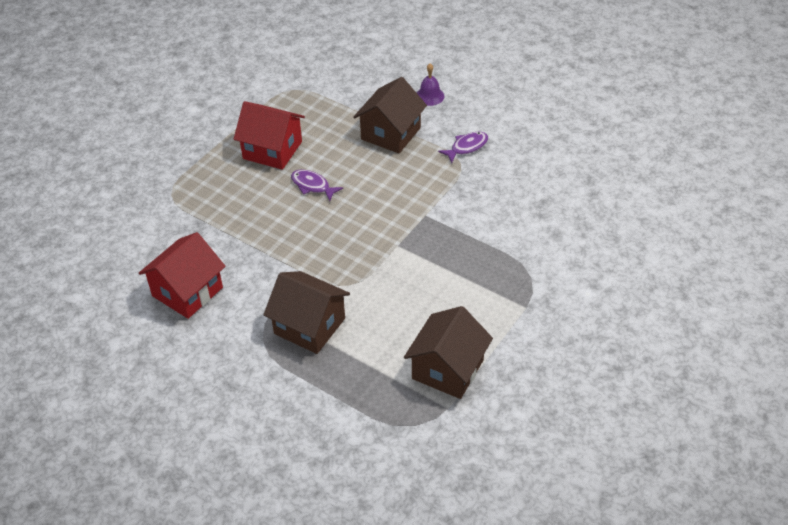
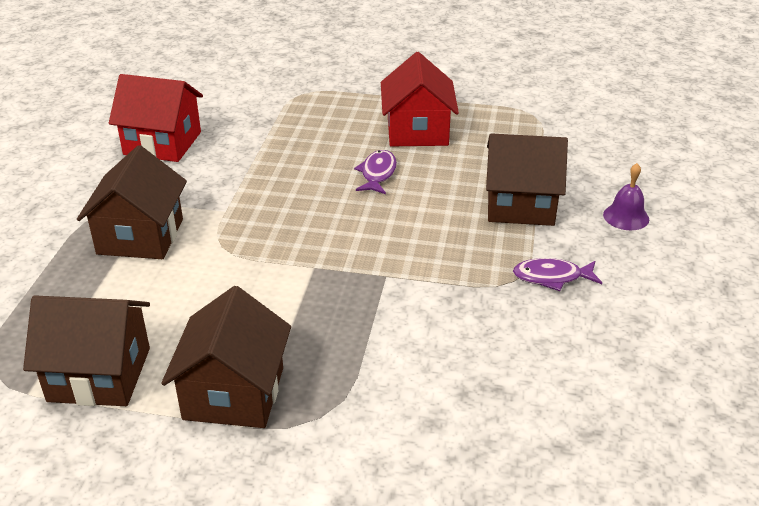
camera: 65 degrees right, 10 degrees down
(467, 147) = (552, 277): purple fish -> purple fish turned 150 degrees clockwise
(495, 309) = (234, 393): none -> brown house

